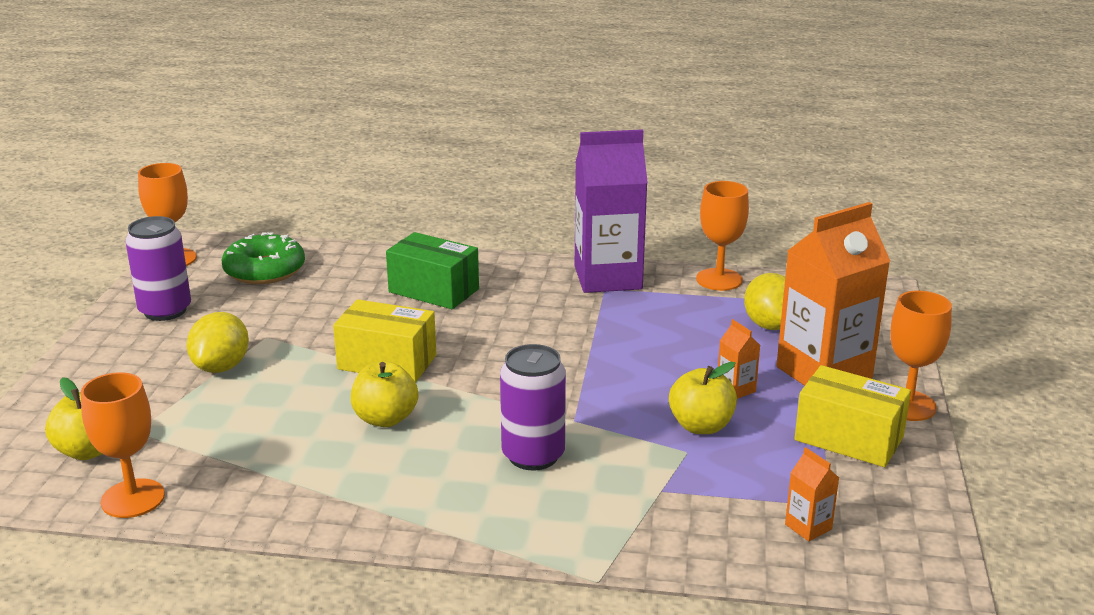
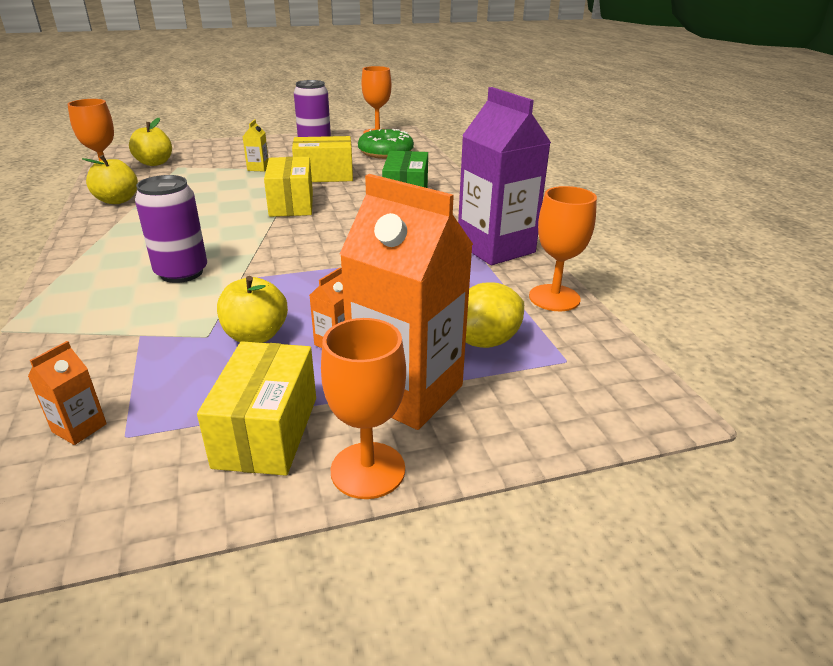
camera: 65 degrees right, 5 degrees up
(221, 367) = (258, 168): yellow lemon -> yellow carton
(308, 325) = (324, 175): none -> yellow box
(385, 419) = (216, 218): yellow apple -> yellow apple (117, 200)

